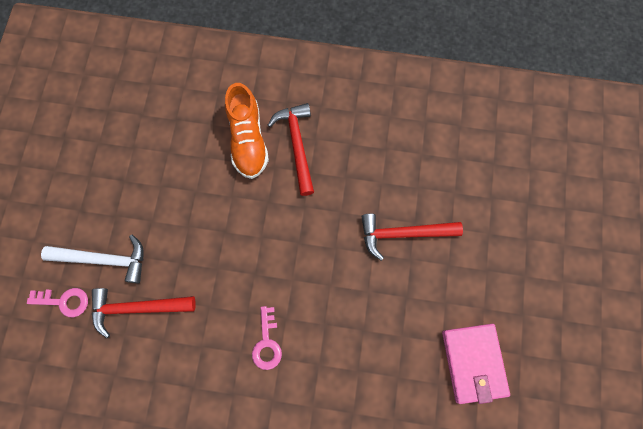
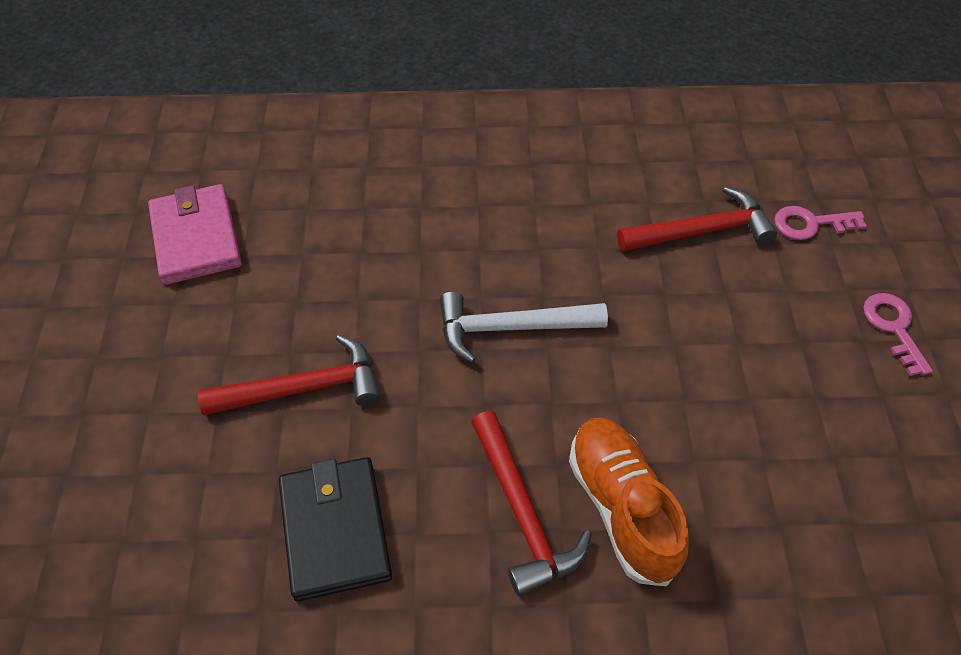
camera: 170 degrees right, 20 degrees down
(104, 259) = (783, 281): white hammer -> white hammer (511, 328)
(267, 343) = (500, 219): pink key -> pink key (893, 327)
(389, 152) = (335, 530): none -> black wallet

